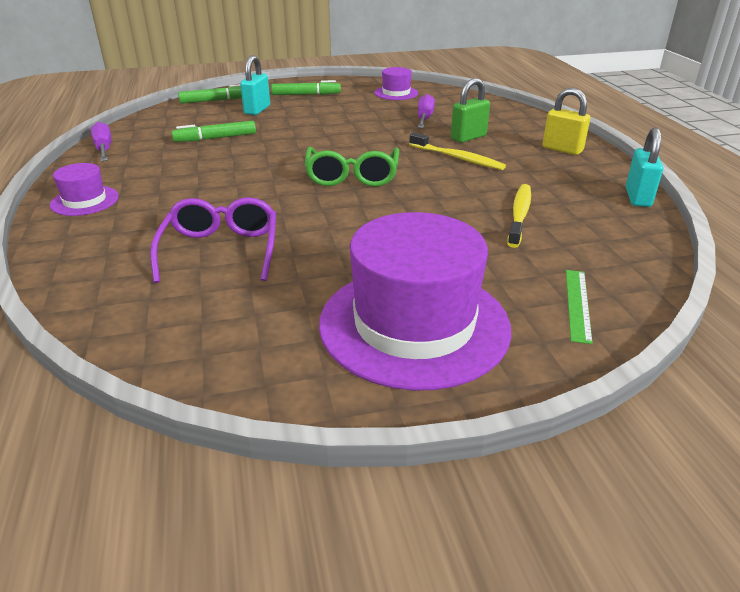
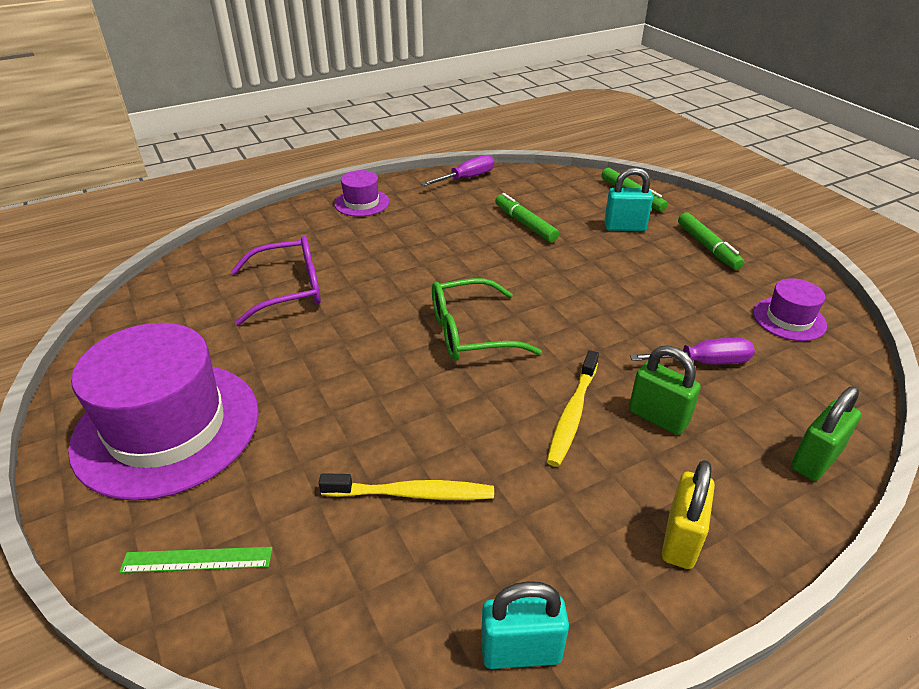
camera: 75 degrees right, 5 degrees up
(511, 112) = (815, 460): none -> green padlock

